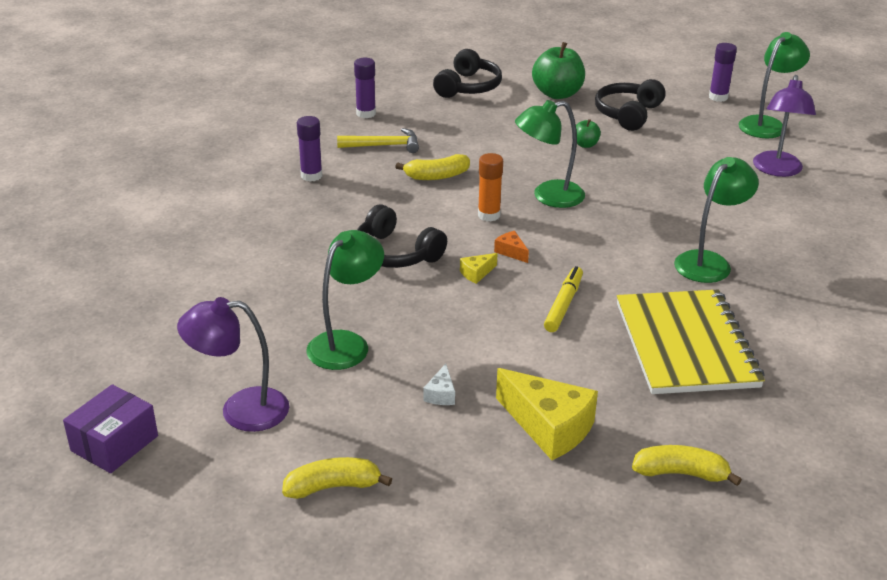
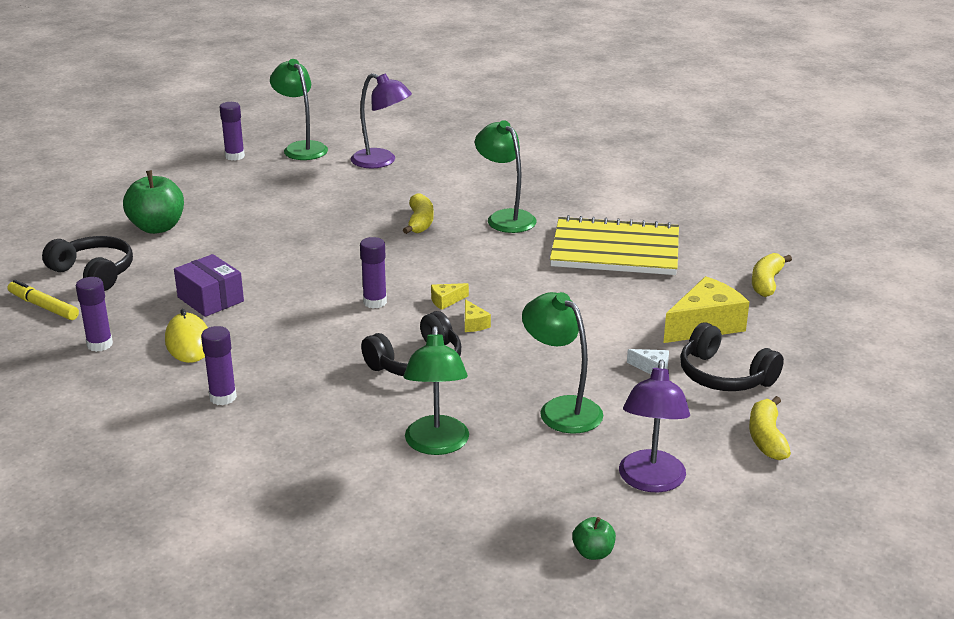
camera: 75 degrees left, 5 degrees down
(114, 443) = (687, 568): purple box -> purple box (210, 299)
(384, 145) = (188, 342): yellow hammer -> yellow mouse
(437, 176) = (279, 319): yellow banana -> yellow banana (420, 222)
(489, 215) = (375, 302): orange glue stick -> purple glue stick
(511, 252) = (446, 301): orange cheese -> yellow cheese
(548, 196) = (359, 267): green lamp -> green lamp (437, 445)
(563, 304) = (541, 290): yellow marker -> yellow marker (43, 306)
(585, 145) = (275, 232): green apple -> green apple (593, 553)
(628, 114) = (231, 201): black headphones -> black headphones (724, 376)

